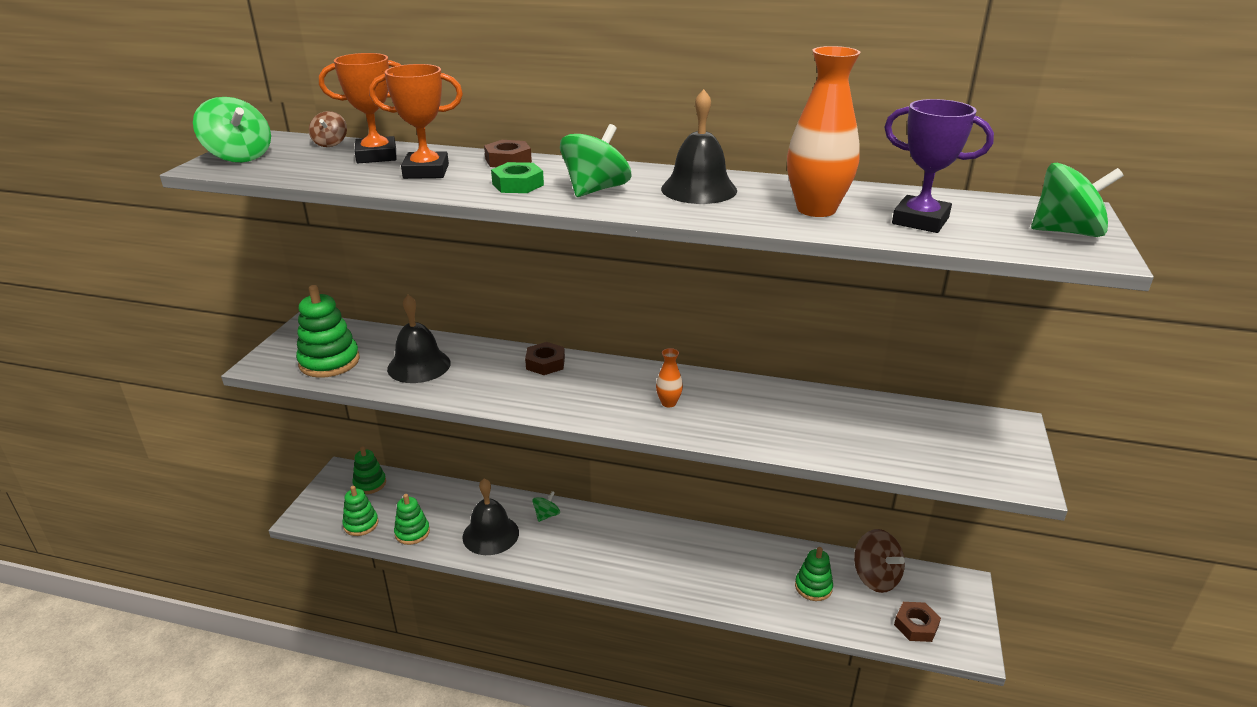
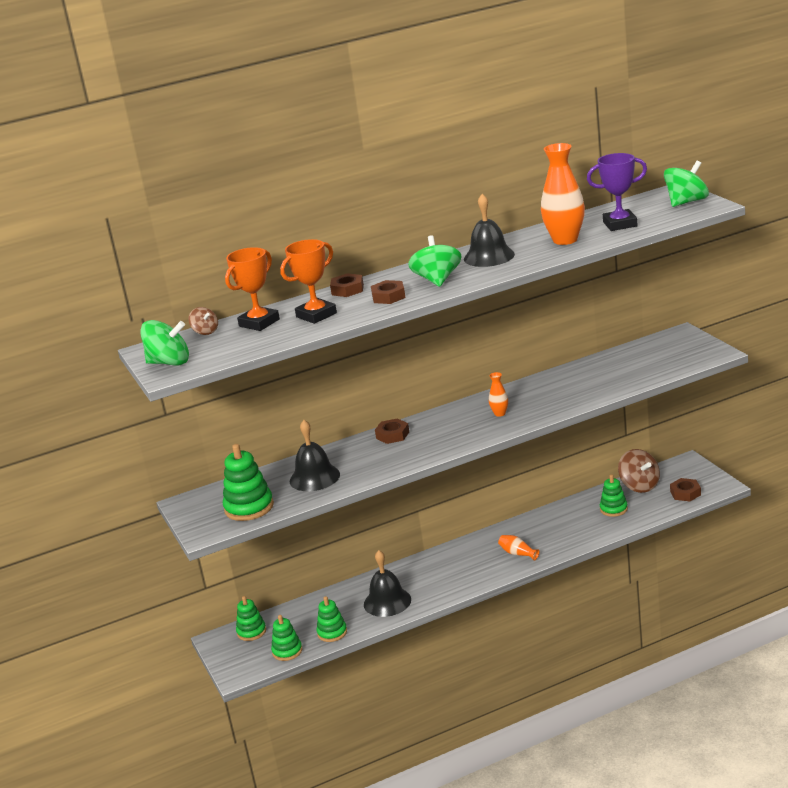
camera: 35 degrees left, 5 degrees down
(518, 184) = (388, 296): green nut -> brown nut
(546, 515) = (407, 572): green spinning top -> none
(658, 569) = (518, 553): none -> orange vase
(875, 577) = (639, 485): brown spinning top -> brown spinning top turned 45 degrees clockwise

